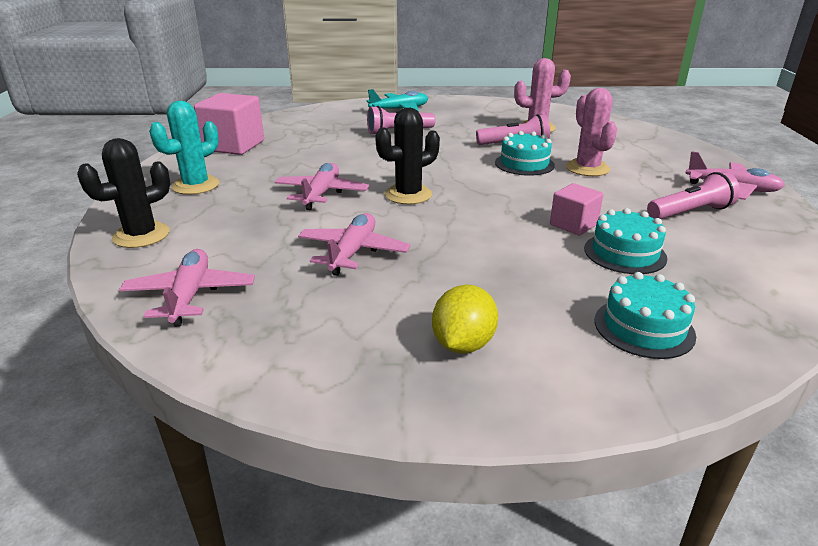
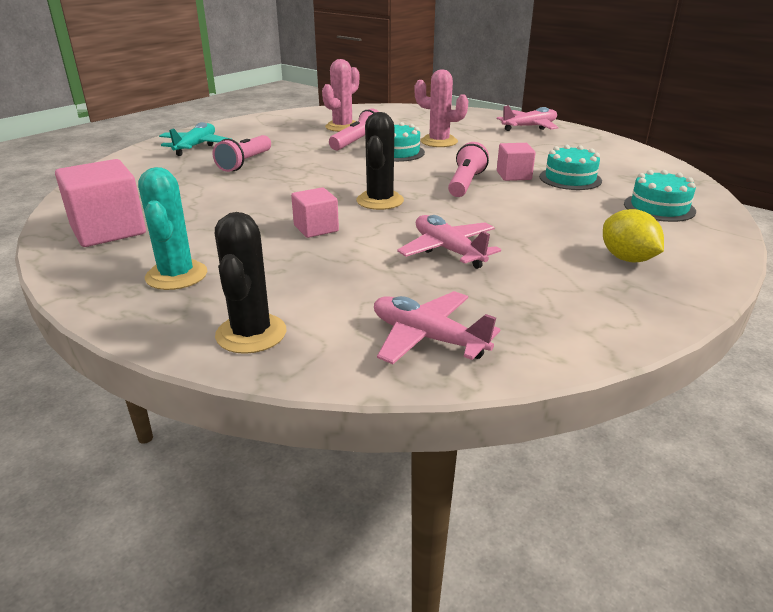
camera: 50 degrees left, 0 degrees up
(321, 194) = (316, 228): pink plane -> pink cube
(690, 212) = (543, 146): pink flashlight -> pink flashlight (466, 183)

